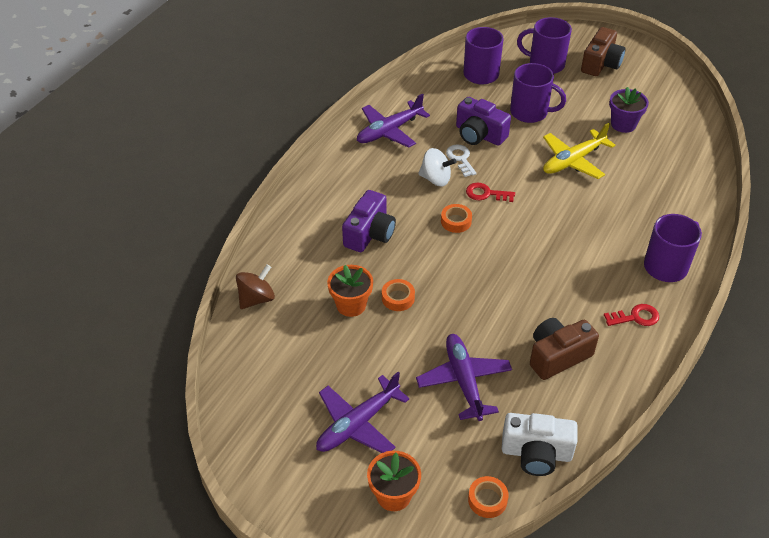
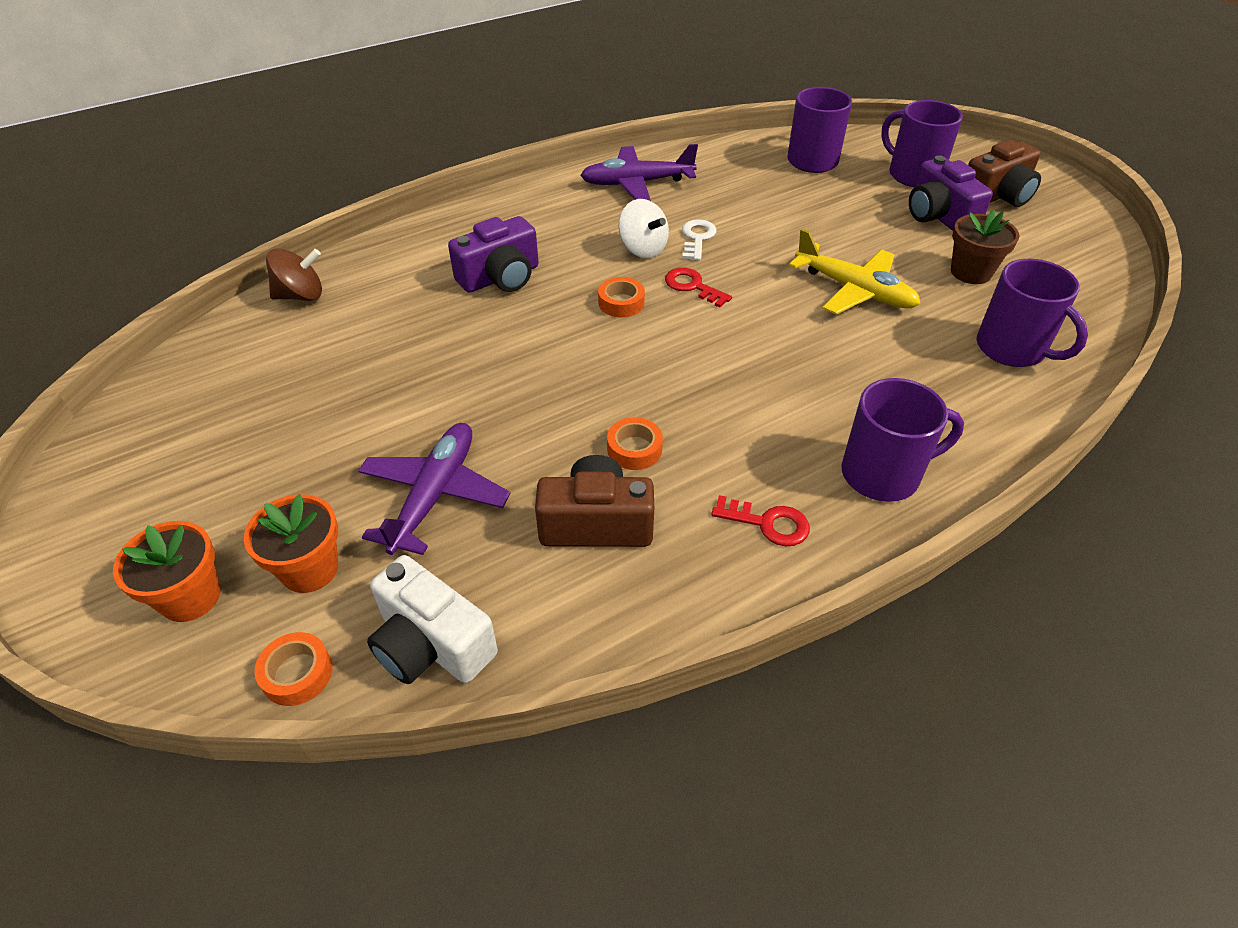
camera: 30 degrees right, 0 degrees up
(351, 305) = (395, 344): orange flower pot -> orange flower pot (310, 569)
(358, 424) = (251, 484): purple plane -> none
(398, 298) = (458, 359): orange tape -> orange tape (634, 449)
(479, 135) = (748, 221): purple camera -> purple camera (938, 216)
(530, 112) = (842, 218): purple mug -> purple mug (1012, 349)
(573, 161) = (854, 290): yellow plane -> yellow plane turned 135 degrees counterclockwise
(623, 124) = (970, 272): purple flower pot -> brown flower pot

